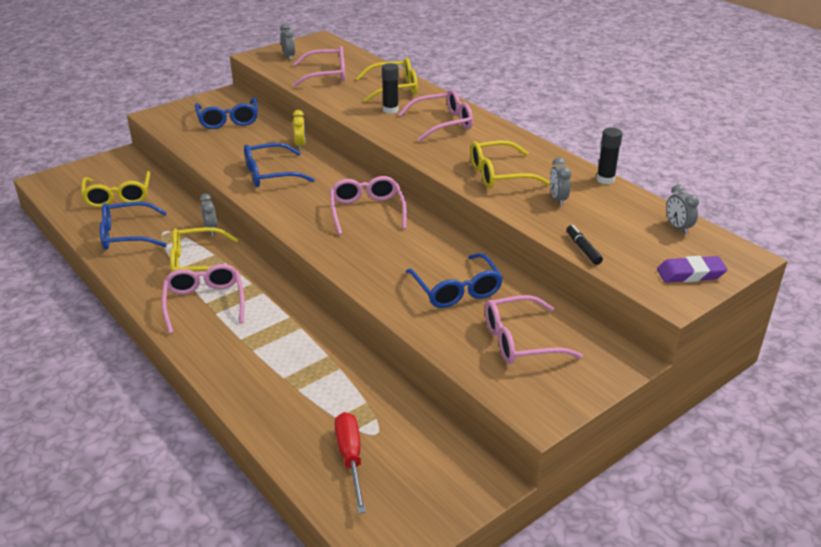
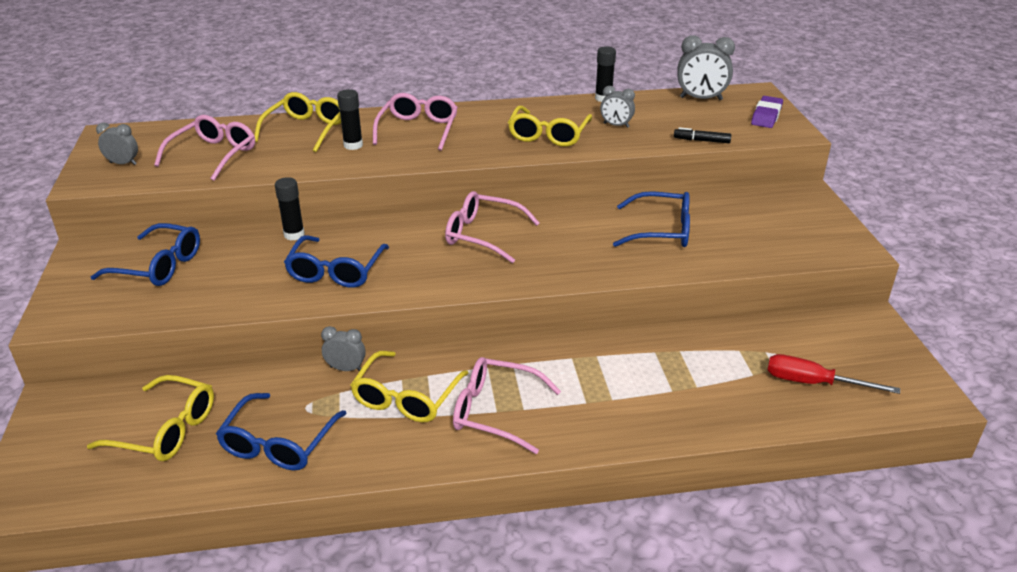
camera: 60 degrees left, 0 degrees up
(300, 145) = (294, 235): yellow clock -> black glue stick
(520, 341) = (756, 226): pink glasses -> none
(678, 228) = (701, 98): grey clock -> grey clock, size x1.67

